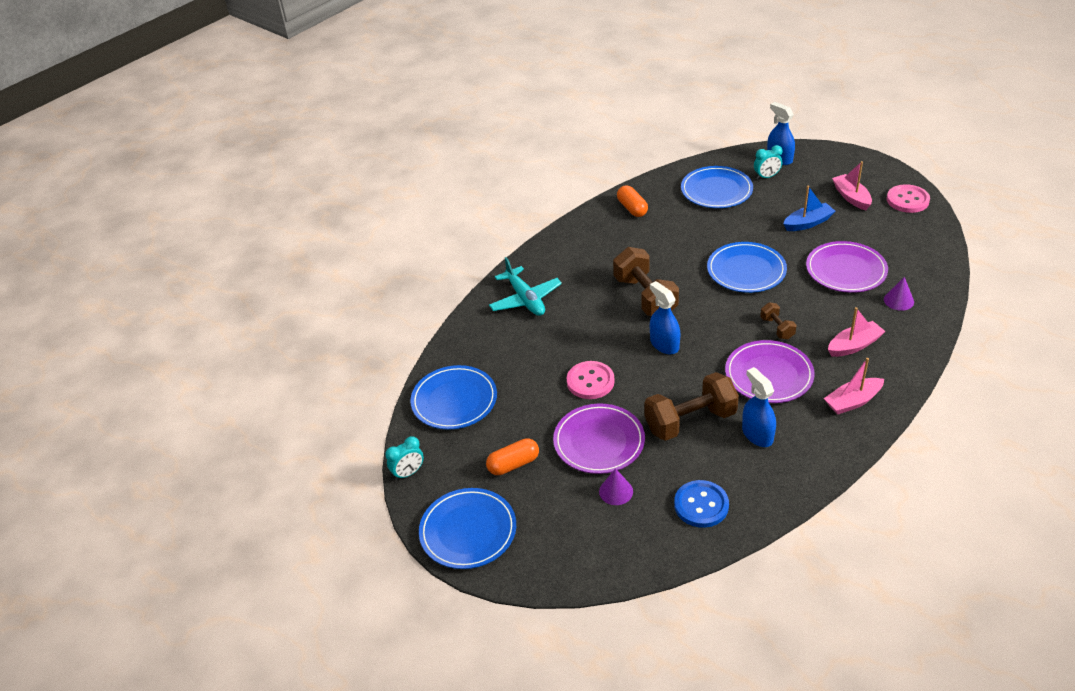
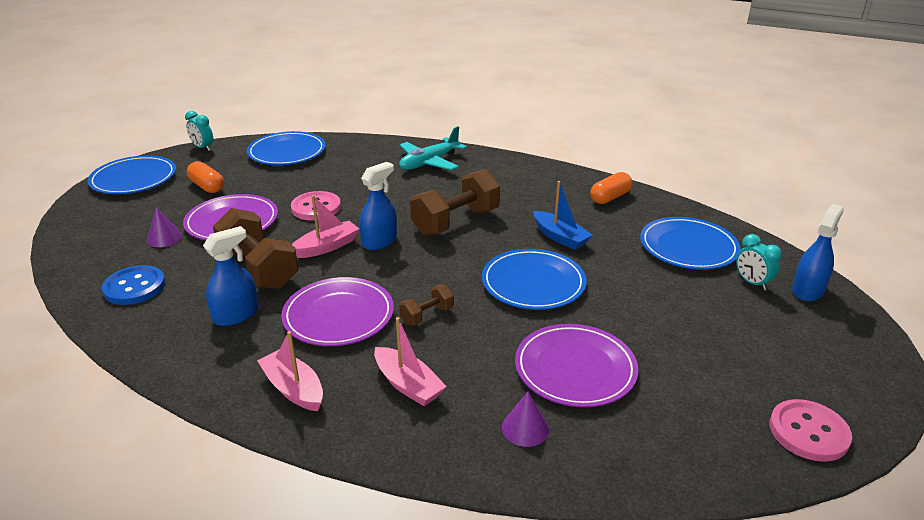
camera: 70 degrees right, 10 degrees down
(808, 223) = (667, 326): blue boat -> blue boat (560, 237)
(851, 197) = (765, 366): pink boat -> pink boat (327, 247)

